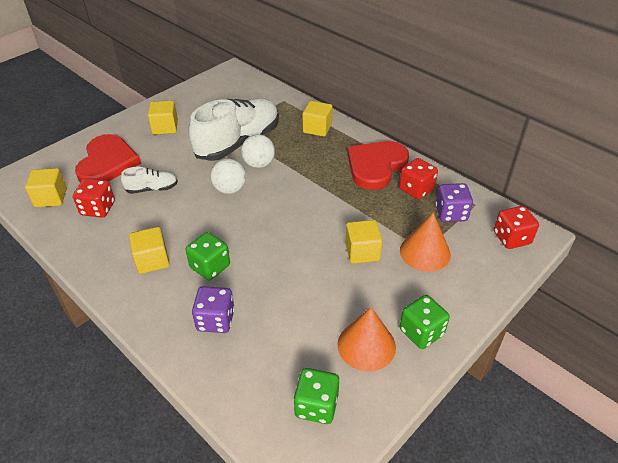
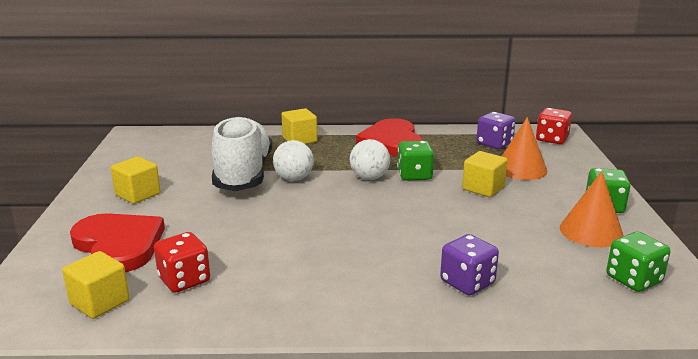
camera: 45 degrees left, 20 degrees down
(152, 189) = (218, 238): white shoe -> none
(152, 260) = (328, 281): yellow cube -> none
(210, 267) = (390, 256): green dice -> green dice (414, 175)
(230, 189) = (301, 204): white ball -> white ball (369, 177)
(416, 189) = (447, 142): red dice -> none

